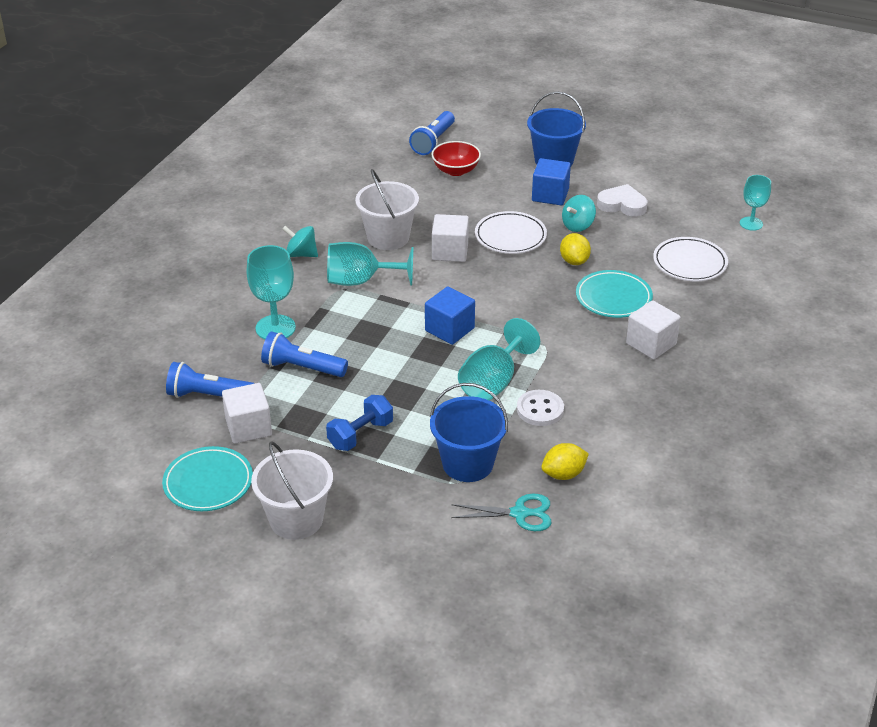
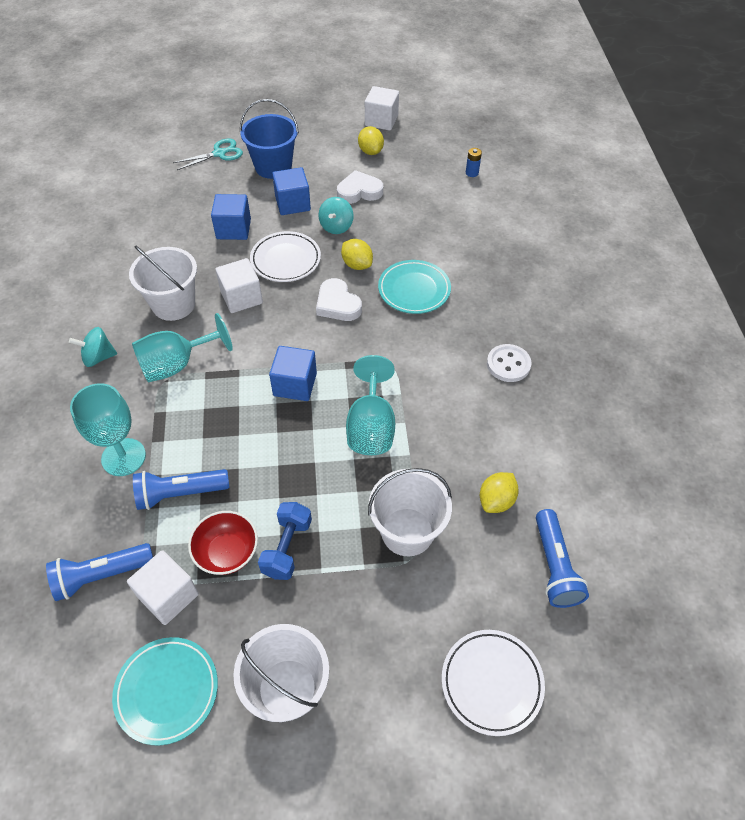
camera: 30 degrees left, 15 degrees up
(433, 141) = (152, 183): blue flashlight -> blue flashlight (555, 566)
(456, 170) = (192, 207): red bowl -> red bowl (227, 552)
(467, 464) = (407, 532): blue bucket -> white bucket
(480, 198) = (233, 229): none -> blue cube
(520, 513) = (489, 566): turquoise scissors -> turquoise scissors (219, 153)
(532, 285) = (337, 304): none -> white heart
(540, 409) = (430, 438): white button -> white button (508, 364)
(651, 344) = (475, 325): white cube -> white cube (381, 120)
(660, 175) = (370, 151): none -> yellow lemon
(689, 263) = (451, 230): white plate -> white plate (491, 683)
(751, 223) = (472, 173): turquoise goblet -> blue battery

